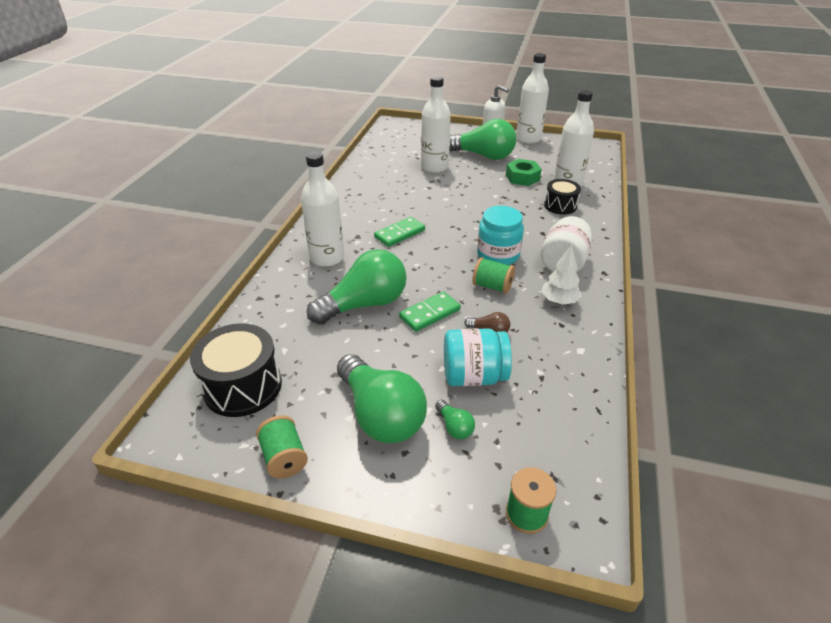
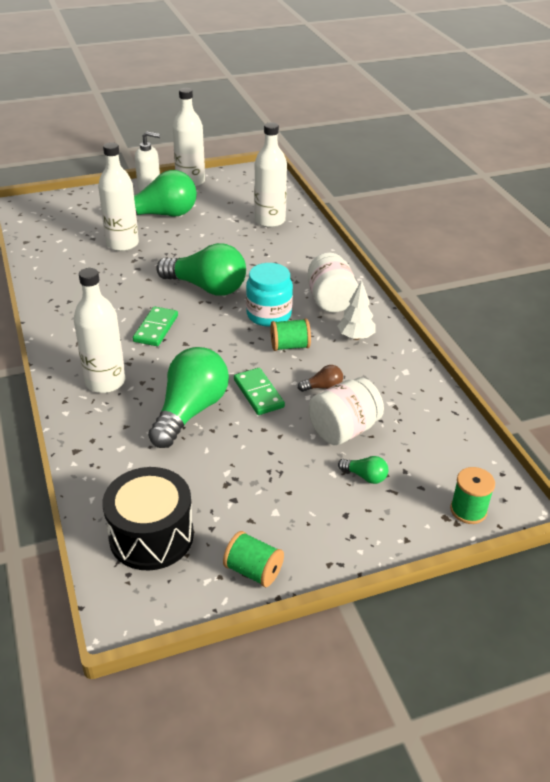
camera: 35 degrees left, 0 degrees up
(380, 414) = (299, 496): green light bulb -> green light bulb (206, 287)
(429, 313) = (258, 393): green domino -> green domino turned 45 degrees counterclockwise
(473, 376) = (343, 430): turquoise jar -> white jar
(522, 177) = (222, 227): green nut -> none
(560, 206) = (282, 245): black drum -> none

